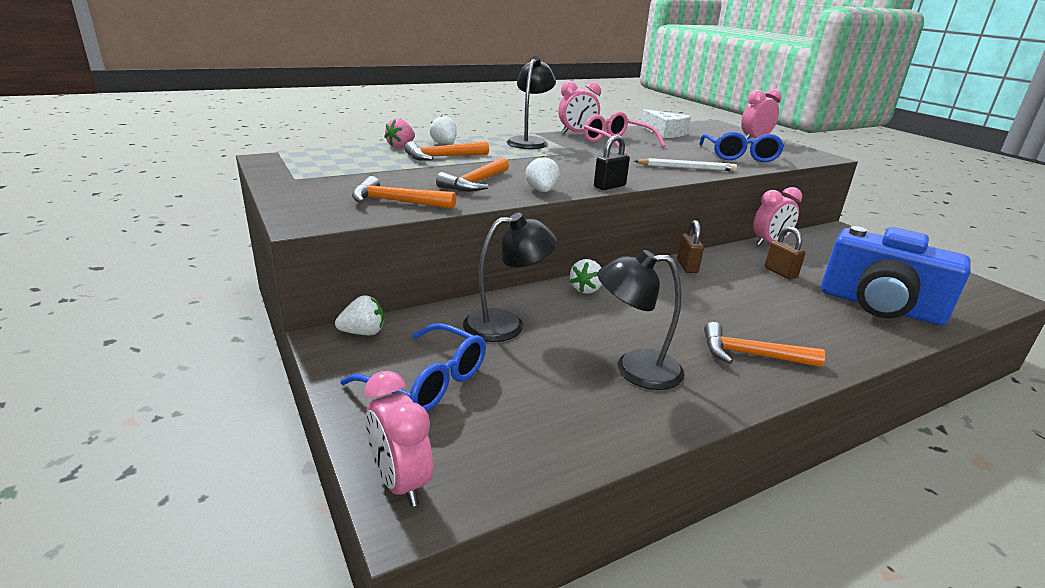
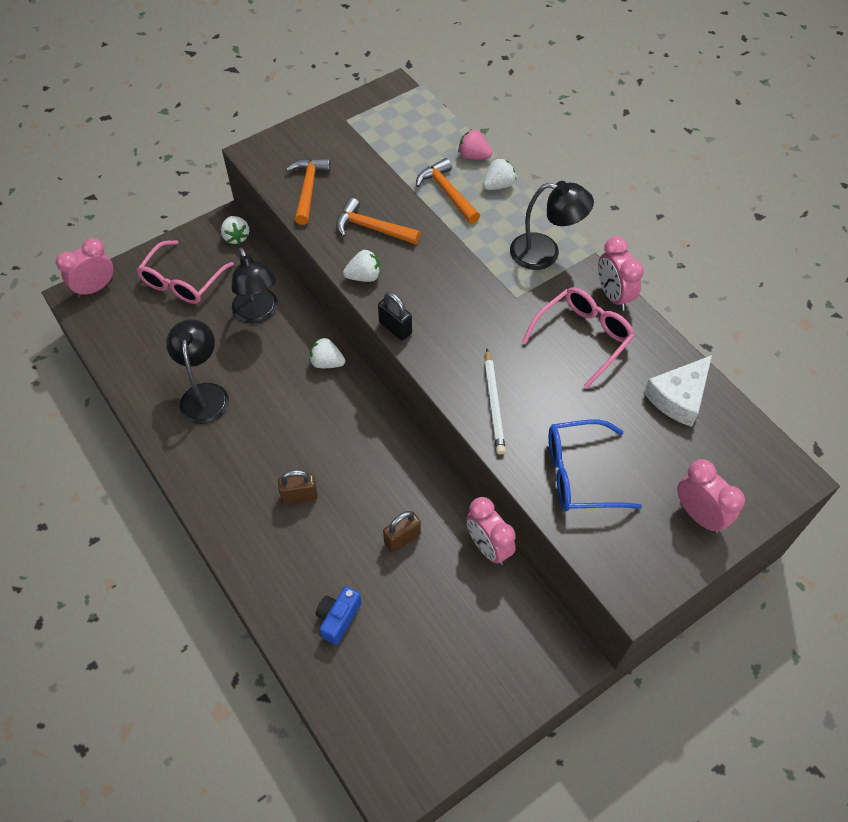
camera: 85 degrees right, 30 degrees up
(427, 381) = (182, 282): blue glasses -> pink glasses
(687, 266) = (396, 448): brown padlock -> brown padlock (299, 496)
(751, 355) = (232, 476): orange hammer -> none
(879, 306) = (338, 618): blue camera -> blue camera, size x0.43

